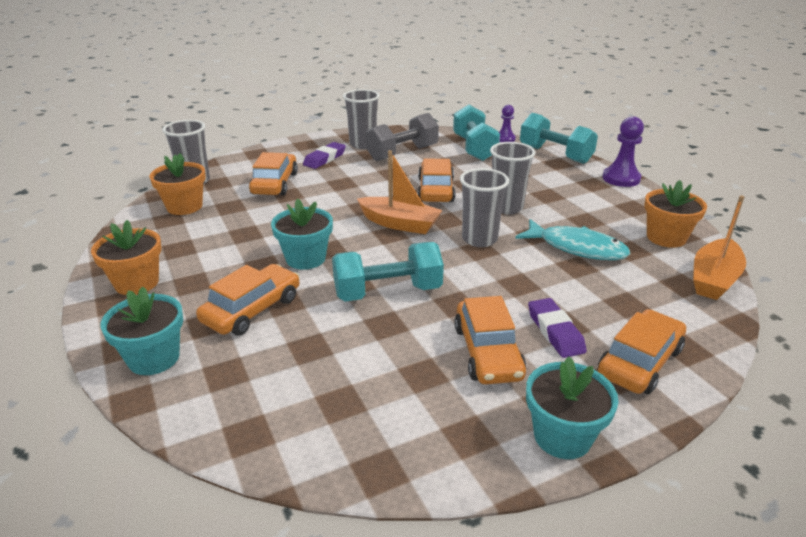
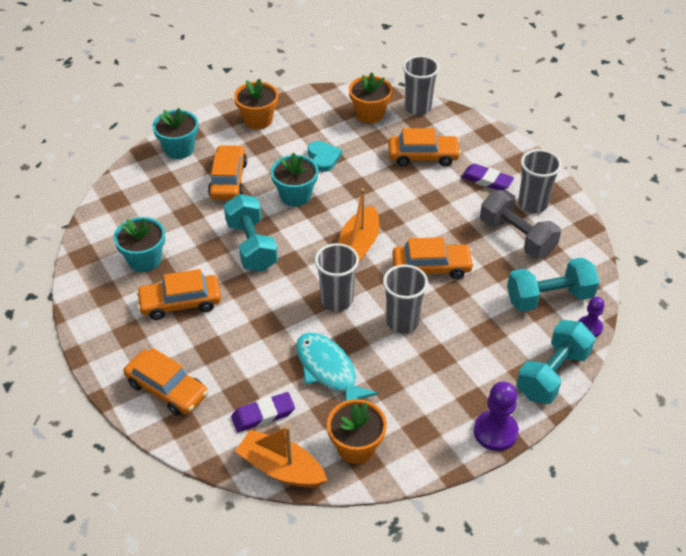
camera: 85 degrees right, 15 degrees up
(246, 238) = (323, 158): none -> turquoise heart
(252, 309) = (228, 180): orange car -> orange car turned 120 degrees counterclockwise
(555, 331) = (203, 342): purple eraser -> purple eraser (263, 415)
(562, 436) = (100, 336): turquoise flower pot -> turquoise flower pot (144, 259)
(577, 248) = (328, 370): turquoise fish -> turquoise fish turned 120 degrees clockwise

